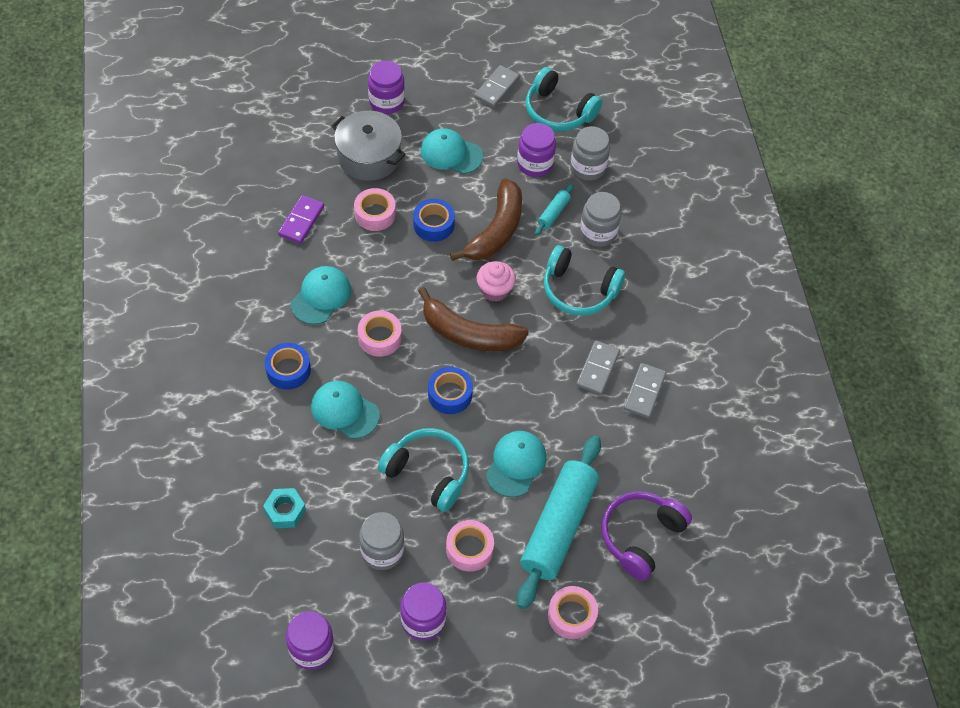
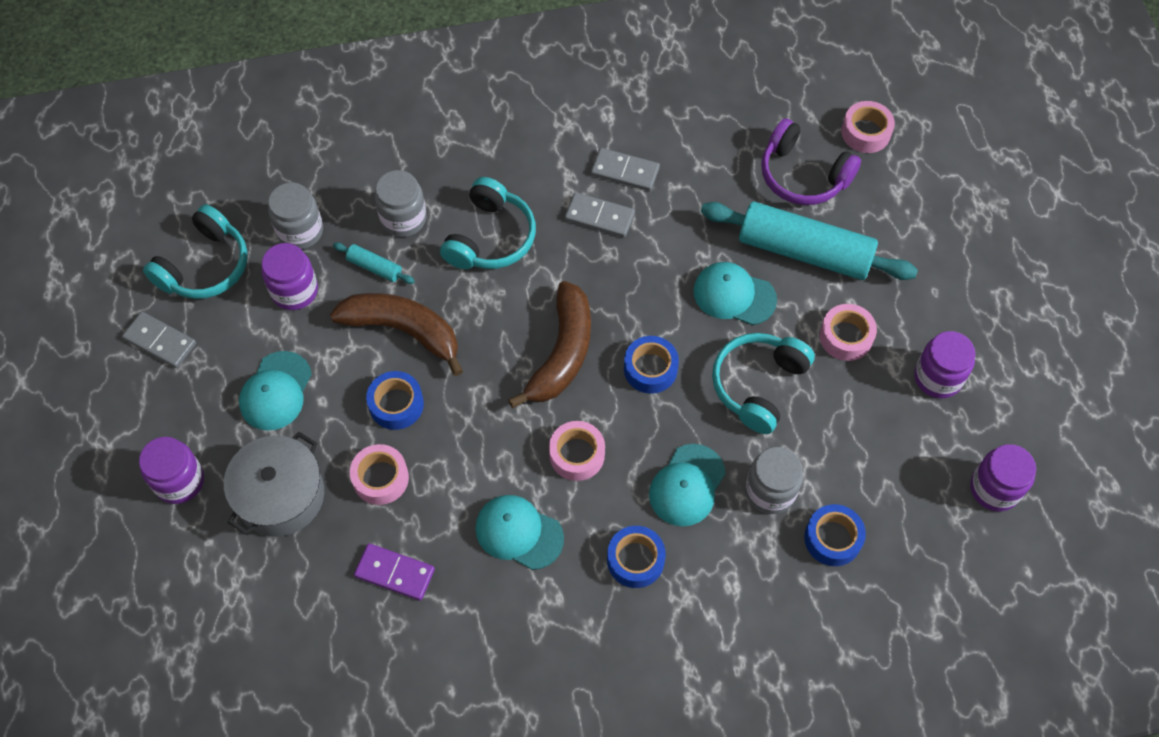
camera: 90 degrees left, 5 degrees up
(285, 511) = (832, 538): turquoise nut -> blue tape
(382, 551) = (864, 426): grey jar -> grey jar (770, 491)
(495, 290) = (496, 328): pink cupcake -> none
(571, 615) = (903, 237): pink tape -> pink tape (865, 132)

